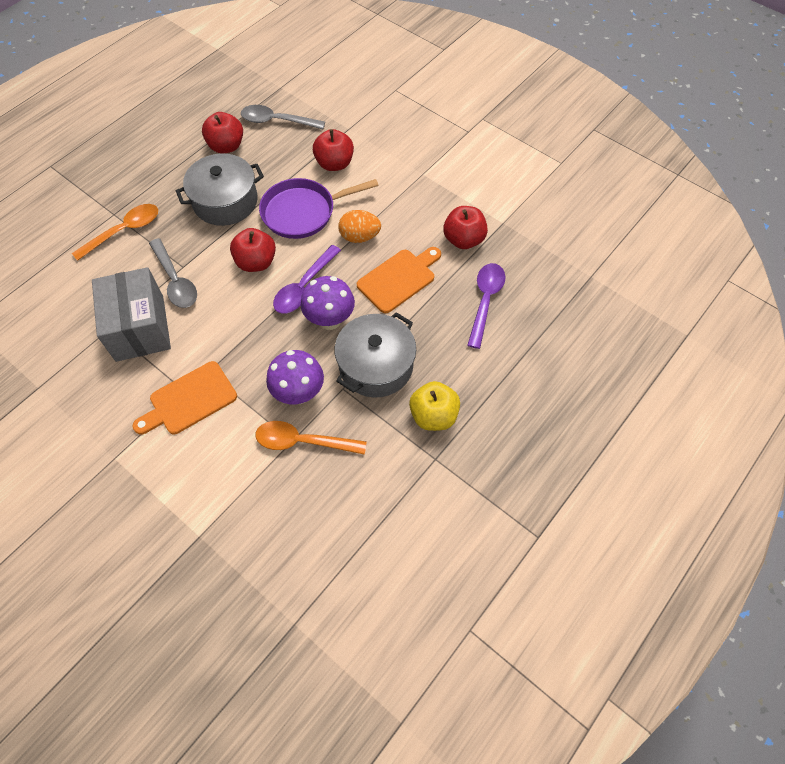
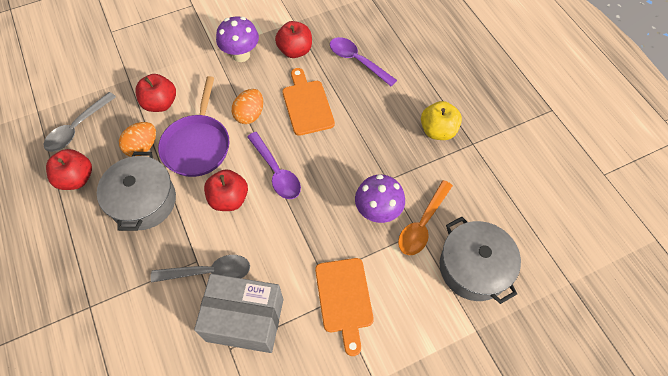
camera: 65 degrees left, 0 degrees up
(124, 231) = (119, 302): orange spoon -> none
(280, 174) = (142, 147): none -> orange egg
(330, 320) = (320, 165): purple mushroom -> purple mushroom (241, 55)
(376, 365) = (378, 150): grey pot -> grey pot (473, 267)

